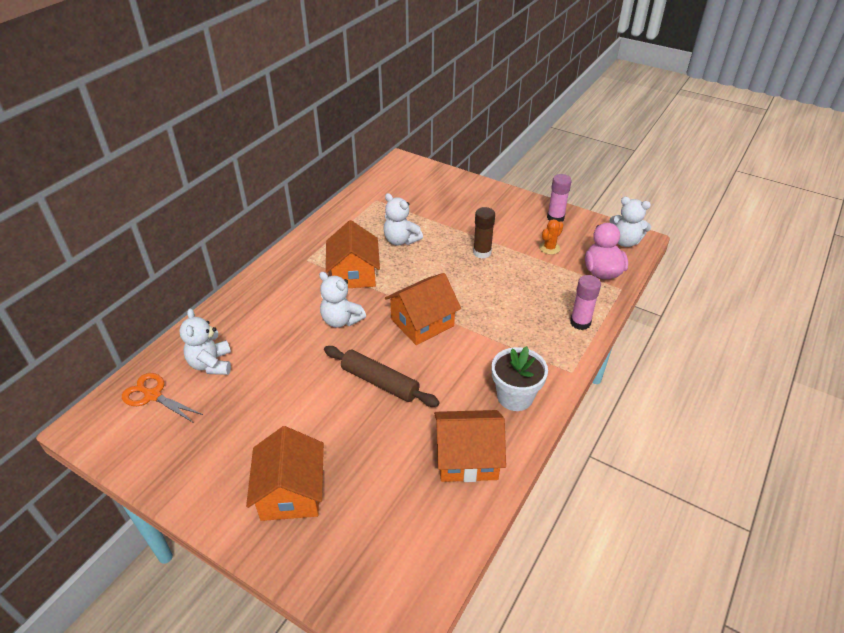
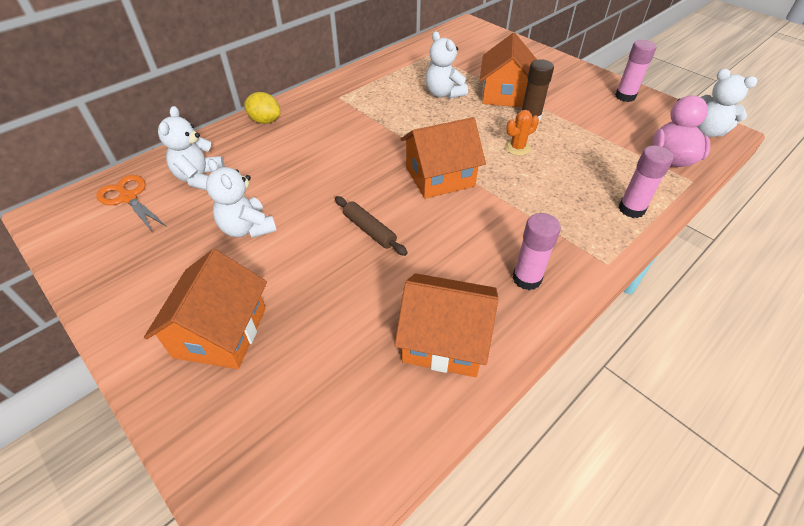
camera: 15 degrees right, 5 degrees up
(247, 296) = (265, 121): none -> yellow lemon
(341, 320) = (351, 159): white teddy bear -> white teddy bear (247, 228)
(354, 274) = (382, 117): orange house -> orange house (504, 94)
(379, 382) = (369, 230): brown rolling pin -> brown rolling pin, size x0.66
(515, 397) = (527, 278): white flower pot -> pink glue stick
(549, 248) = (611, 125): orange cactus -> orange cactus (517, 148)

